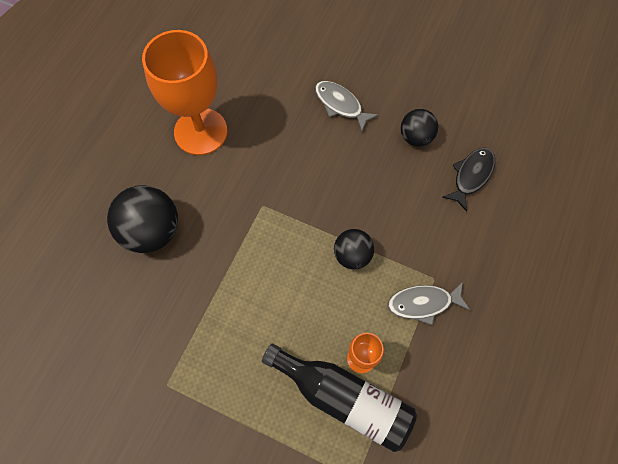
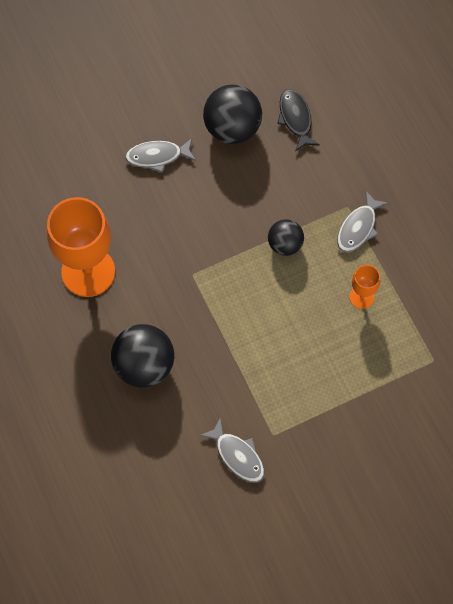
camera: 50 degrees left, 0 degrees up
(124, 369) = (237, 455): none -> grey fish
(343, 398) = (378, 328): black bottle -> none
(416, 137) = (232, 128): black ball -> black ball, size x1.67

